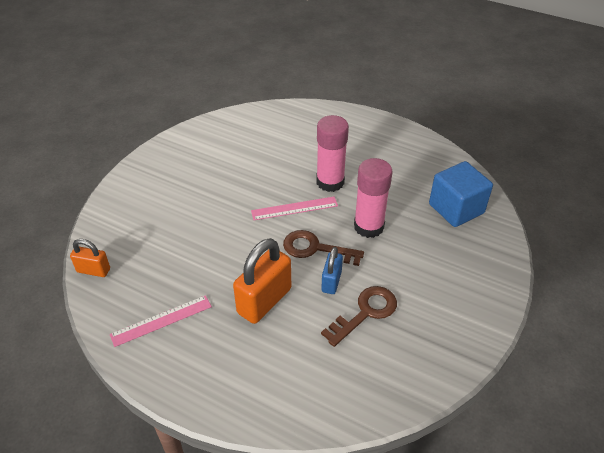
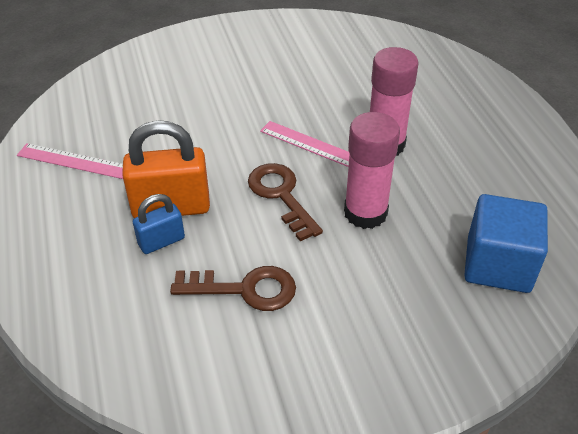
camera: 45 degrees right, 0 degrees up
(93, 270) = (82, 87): orange padlock -> none
(331, 281) = (253, 236): blue padlock -> blue padlock (161, 241)

